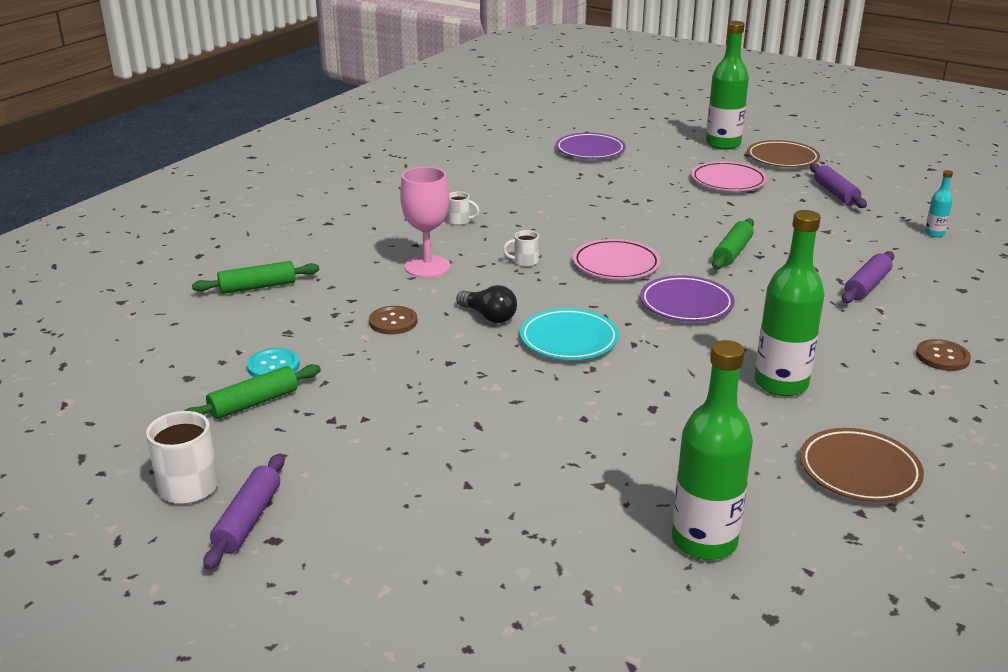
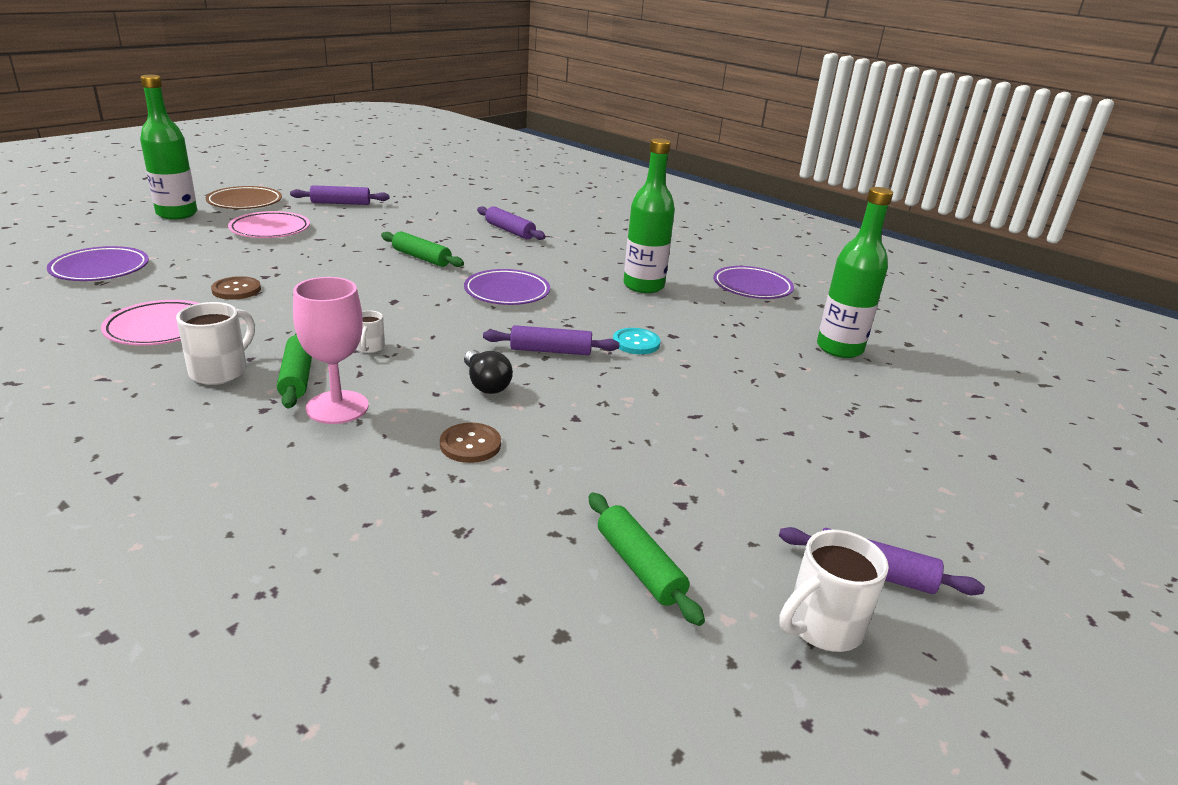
camera: 85 degrees left, 0 degrees up
(257, 287) = (297, 558): green rolling pin -> green rolling pin (297, 377)
(273, 366) = (550, 547): turquoise button -> turquoise button (636, 343)
(460, 221) = (221, 371): white mug -> white mug, size x1.77
(489, 316) = (486, 384): black light bulb -> black light bulb turned 105 degrees clockwise
(569, 340) = (550, 351): turquoise plate -> purple rolling pin
(616, 264) = (410, 306): pink plate -> pink plate (160, 328)
(859, 471) = (752, 287): brown plate -> purple plate
(934, 233) = (440, 195): turquoise bottle -> none
(942, 357) = (618, 235): brown button -> brown button (236, 290)

